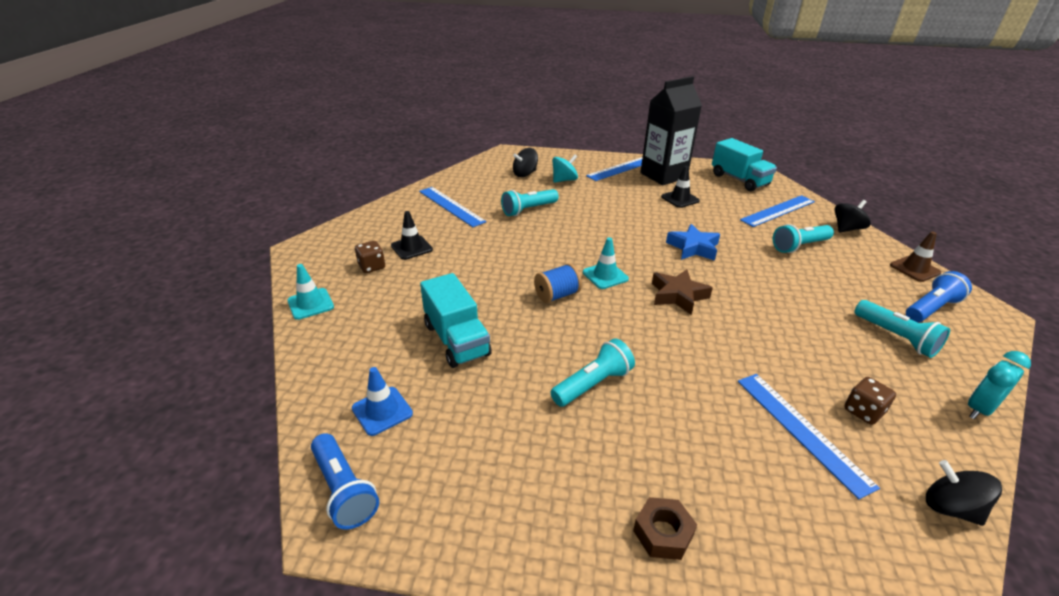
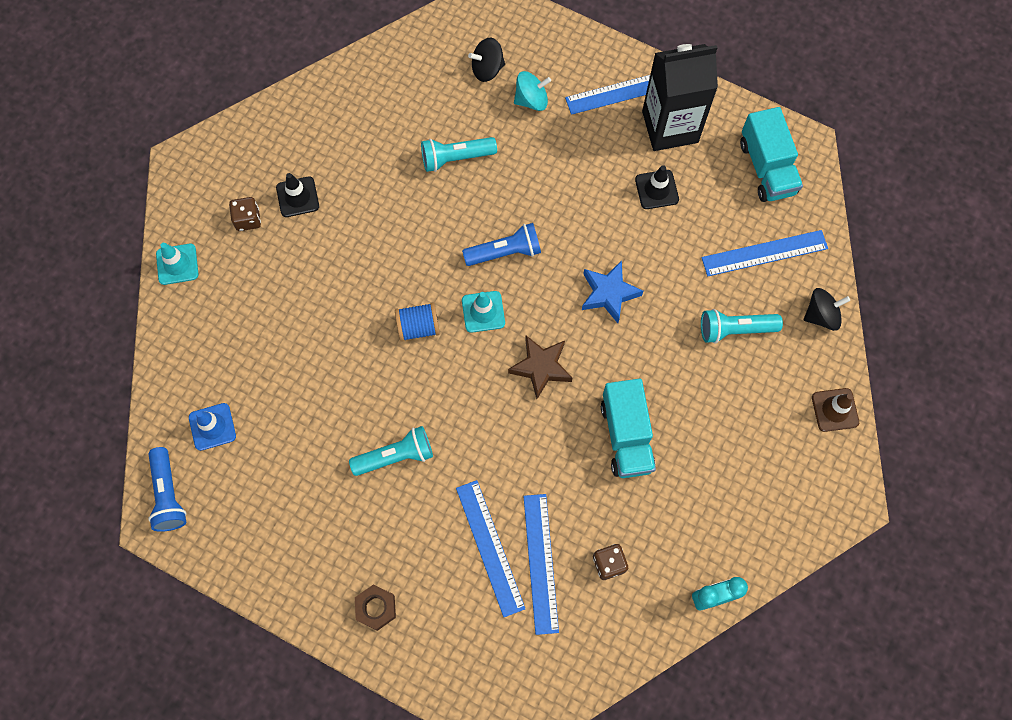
camera: 20 degrees right, 35 degrees up
(451, 206) = (367, 122): blue ruler -> blue ruler (490, 547)
(456, 340) = (298, 361): turquoise truck -> turquoise truck (626, 436)
(896, 337) = (717, 496): turquoise flashlight -> none
(931, 308) = (791, 472): blue flashlight -> blue flashlight (505, 252)
(950, 508) = (598, 665): black spinning top -> none

